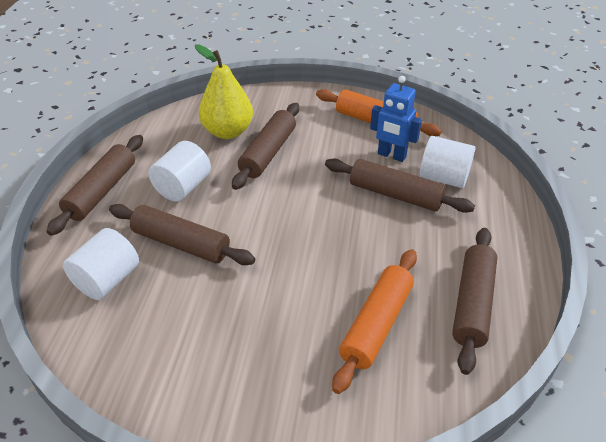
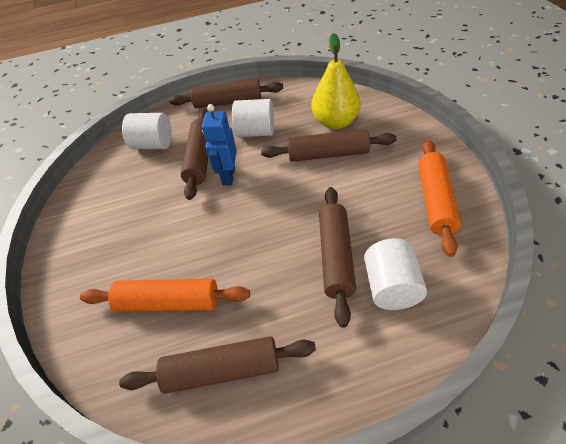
camera: 70 degrees right, 5 degrees up
(391, 155) = (392, 233): blue robot -> blue robot (228, 176)

